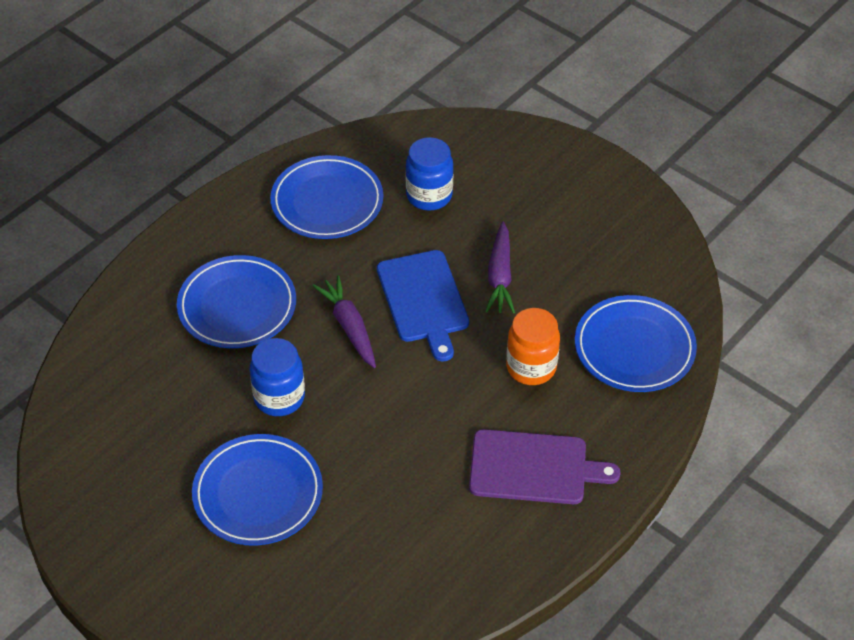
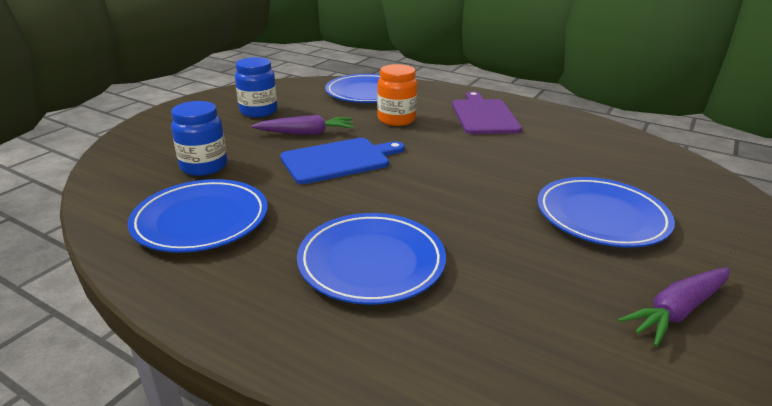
camera: 100 degrees left, 20 degrees down
(279, 397) = (485, 218): blue jar -> blue jar (258, 111)
(349, 327) = (380, 191): purple carrot -> purple carrot (677, 311)

